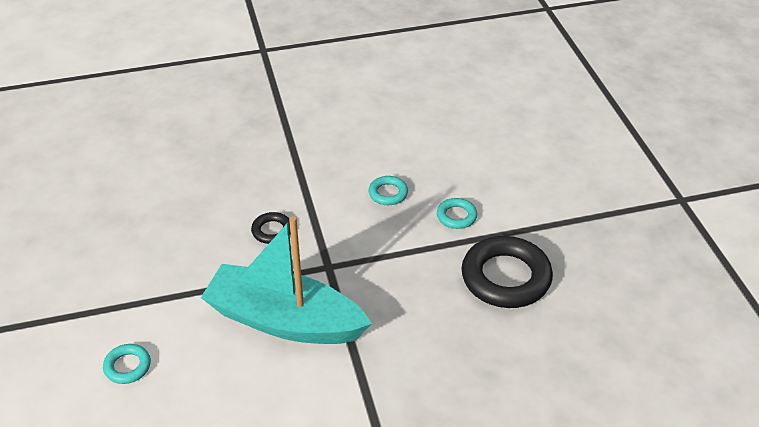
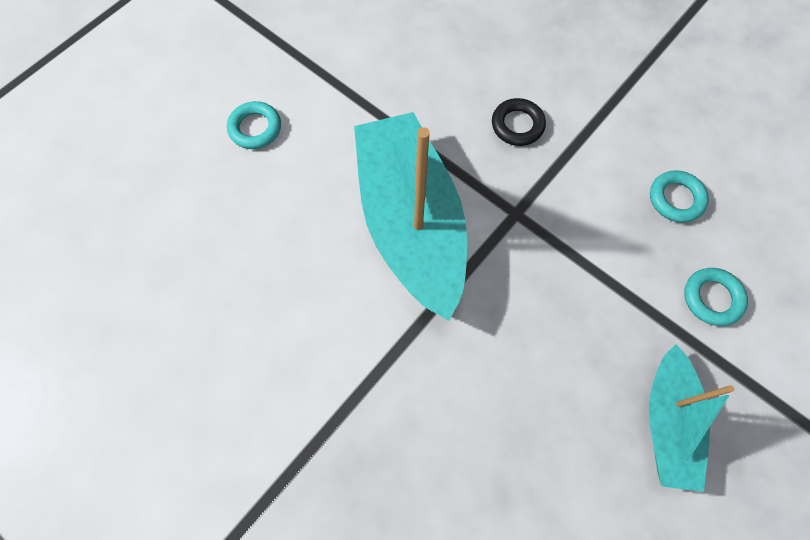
camera: 55 degrees right, 25 degrees up
(506, 277) = (667, 422): black ring -> turquoise boat

